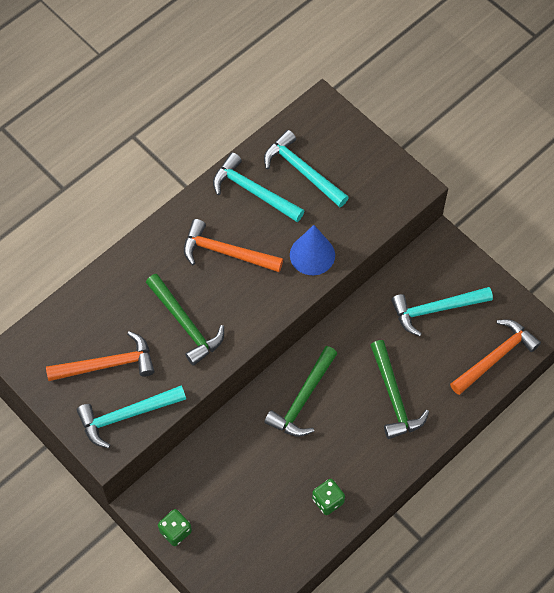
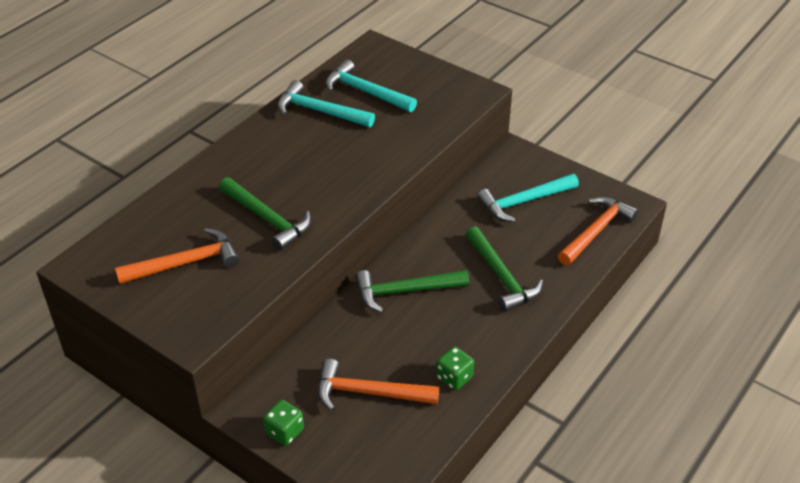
camera: 10 degrees left, 20 degrees down
(126, 415) = (213, 304): turquoise hammer -> none
(226, 252) = (300, 158): orange hammer -> orange hammer (368, 392)
(302, 399) = (405, 291): green hammer -> green hammer turned 60 degrees clockwise
(312, 255) = (390, 150): blue cone -> none

